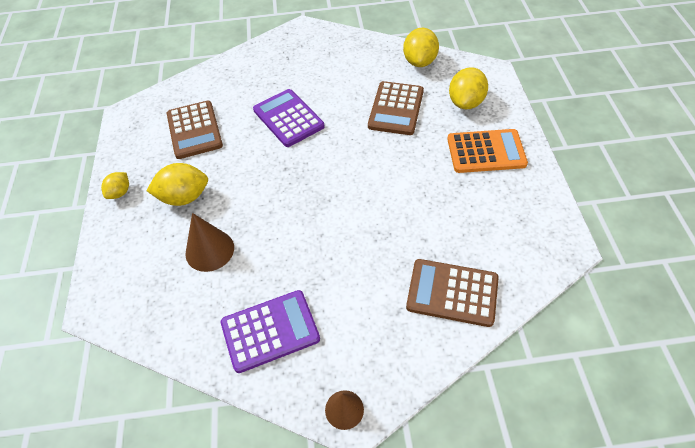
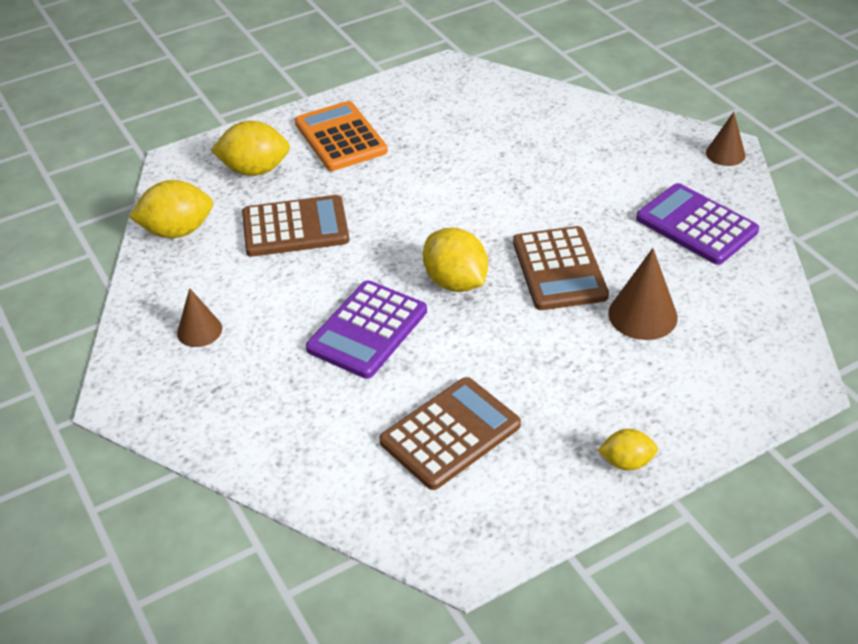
camera: 115 degrees left, 10 degrees down
(184, 197) = (583, 380): yellow lemon -> yellow lemon (455, 282)
(331, 58) = (199, 330): none -> brown cone
(452, 293) = (555, 121): brown calculator -> brown calculator (559, 269)

